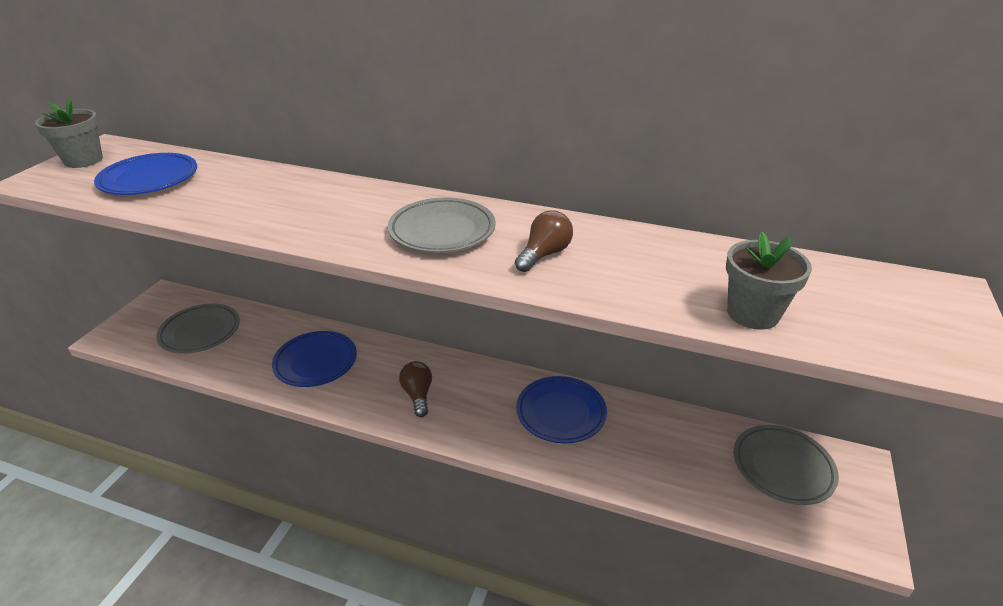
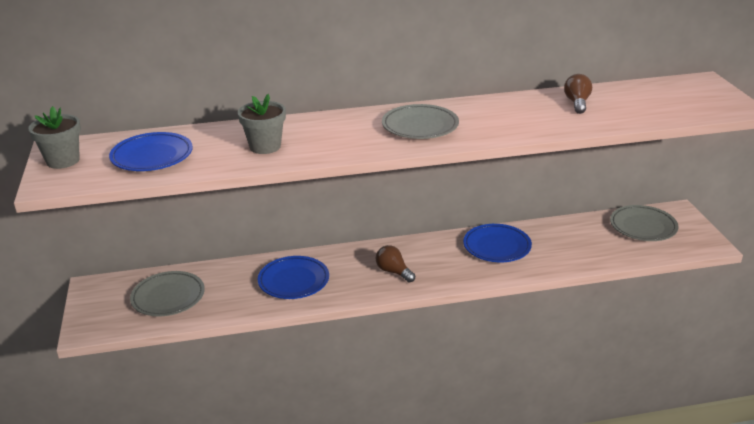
camera: 30 degrees left, 5 degrees down
(544, 254) = (497, 121): brown light bulb -> brown light bulb (577, 103)
(753, 313) = (632, 116): grey flower pot -> grey flower pot (265, 146)

